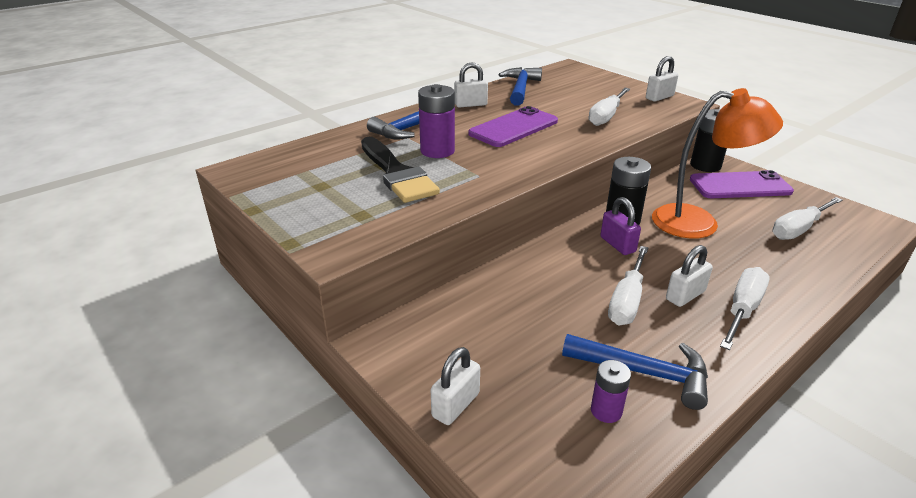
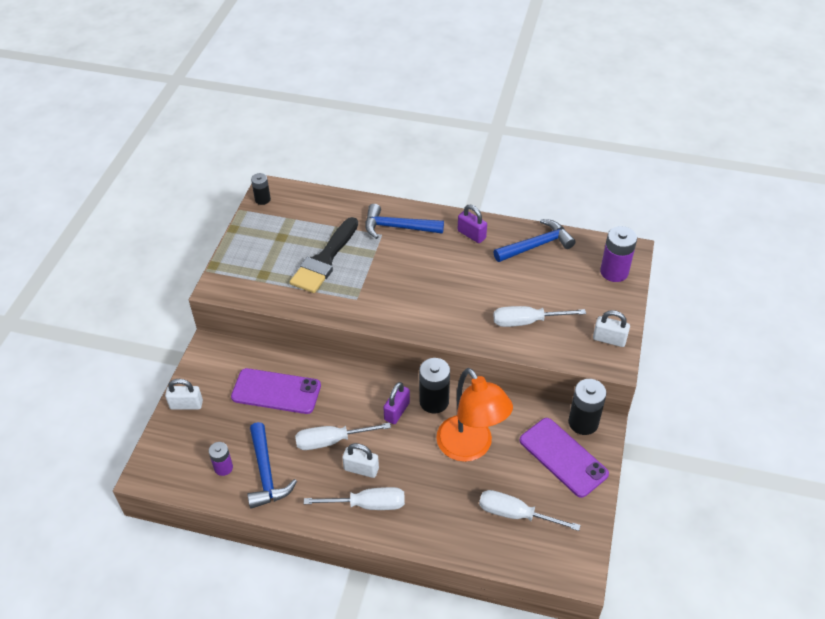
camera: 55 degrees right, 15 degrees up
(243, 178) = (262, 199): none -> black battery
(437, 151) = (374, 260): purple battery -> purple battery (614, 272)
(470, 104) = (471, 234): white padlock -> purple padlock
(513, 127) = (450, 279): purple phone -> purple phone (276, 391)

